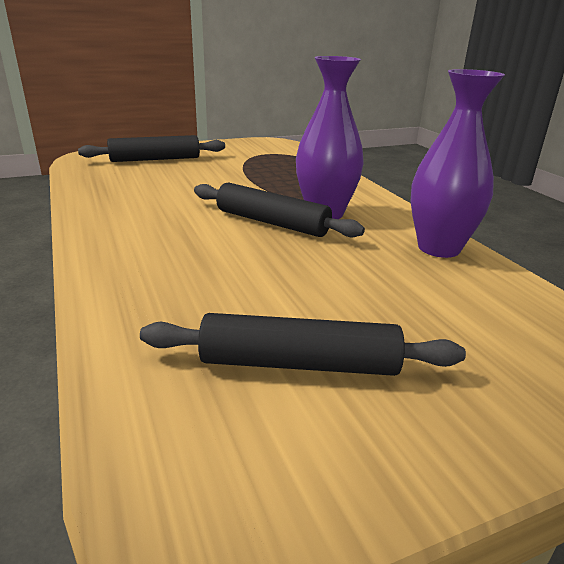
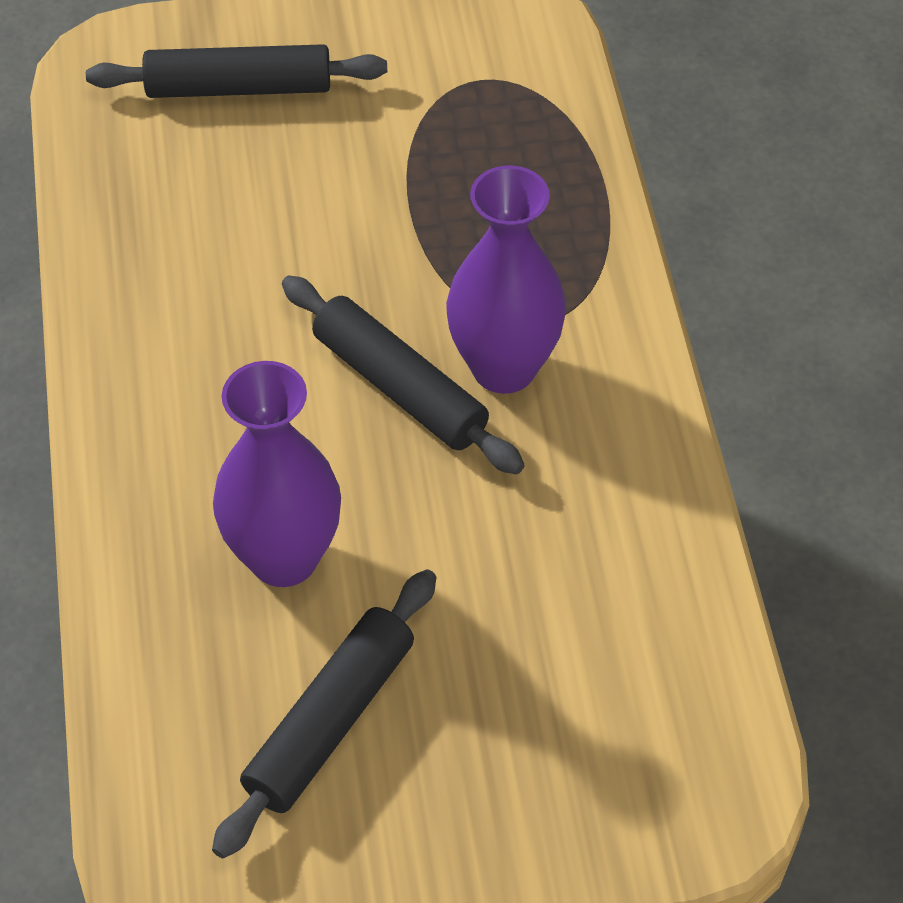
camera: 15 degrees right, 25 degrees up
(299, 363) = (330, 721): black rolling pin -> black rolling pin turned 75 degrees counterclockwise
(439, 248) = (645, 509): purple vase -> purple vase (284, 558)

